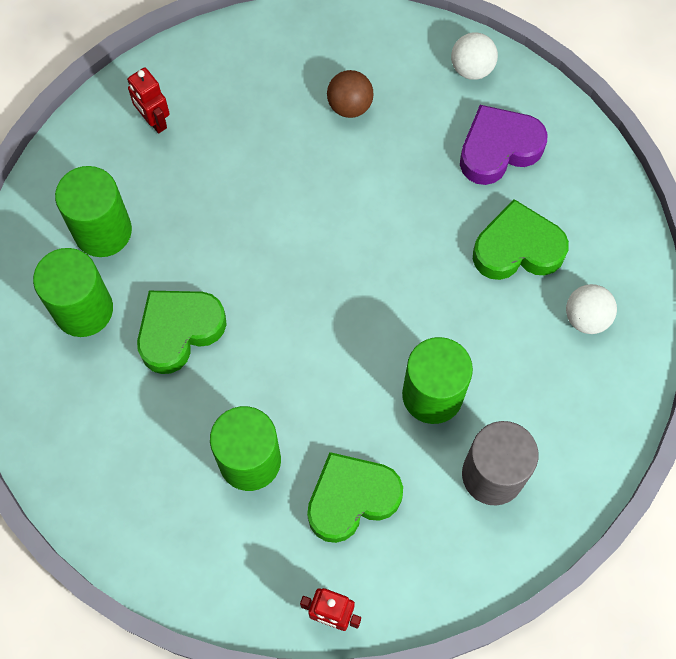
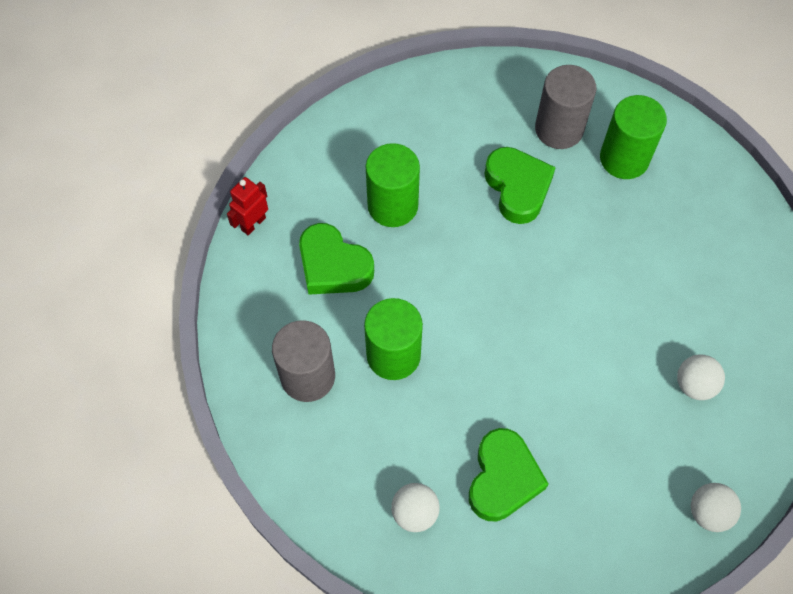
camera: 110 degrees right, 5 degrees down
(83, 309) = (559, 129): green cylinder -> grey cylinder
(154, 121) = (719, 222): red robot -> none
(349, 105) = (694, 385): brown ball -> white ball
(351, 498) = (333, 266): green heart -> green heart turned 135 degrees clockwise
(498, 149) = (611, 502): purple heart -> none

